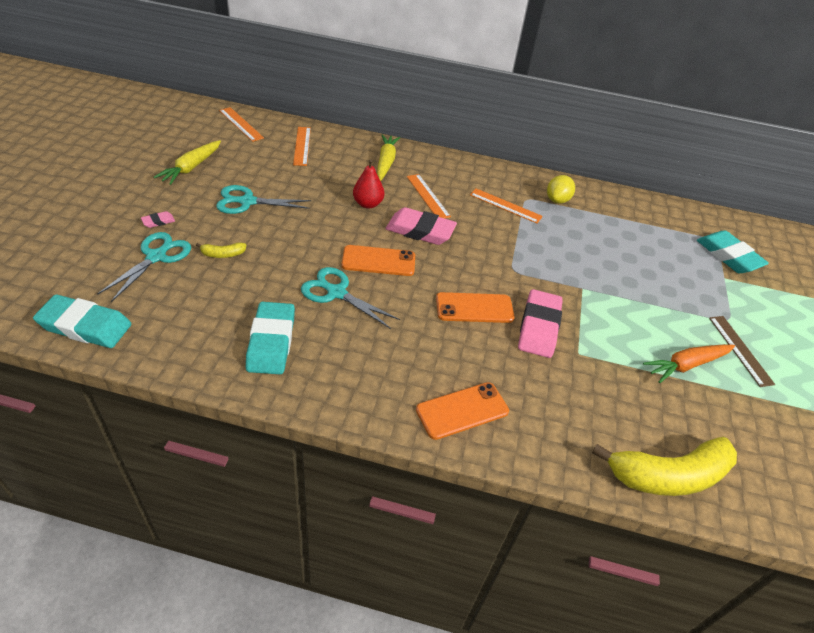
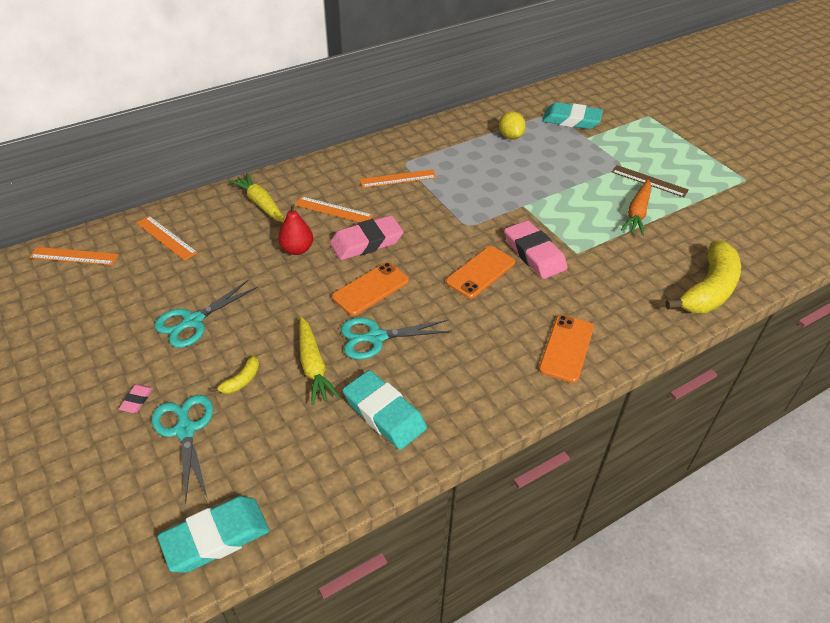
camera: 40 degrees left, 0 degrees up
(191, 167) = (89, 330): yellow carrot -> yellow carrot (313, 366)
(557, 200) = (426, 150): yellow lemon -> yellow lemon (510, 136)

